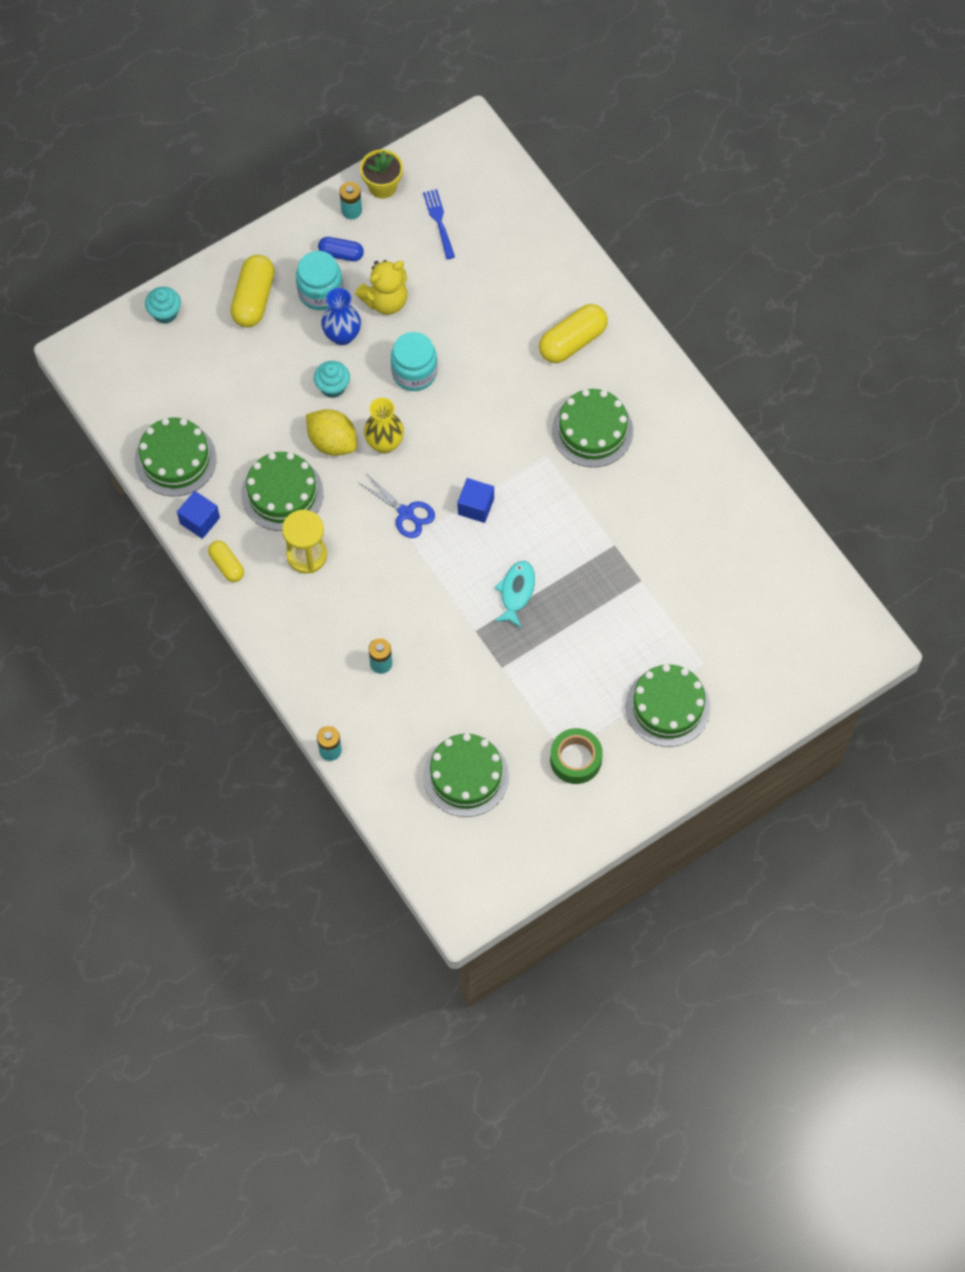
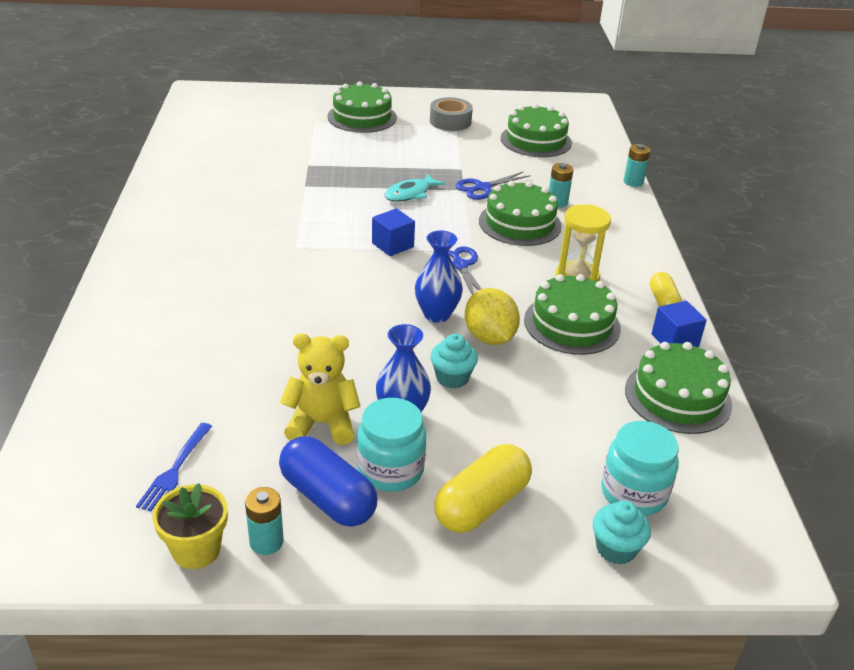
camera: 150 degrees left, 30 degrees down
(341, 254) = (327, 498): blue capsule -> blue capsule, size x1.68
(384, 443) = (437, 314): yellow vase -> blue vase
(414, 372) = (354, 350): turquoise jar -> turquoise jar (633, 493)
(461, 644) = (482, 188): none -> blue scissors
(572, 341) = (174, 303): yellow capsule -> none
(575, 759) = (450, 121): green tape -> grey tape
(592, 430) = (238, 244): green cake -> green cake (520, 223)

